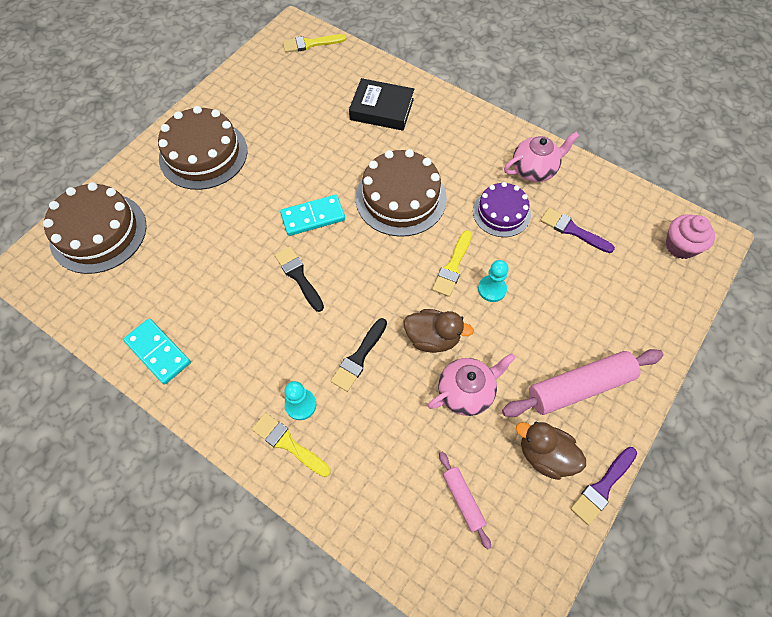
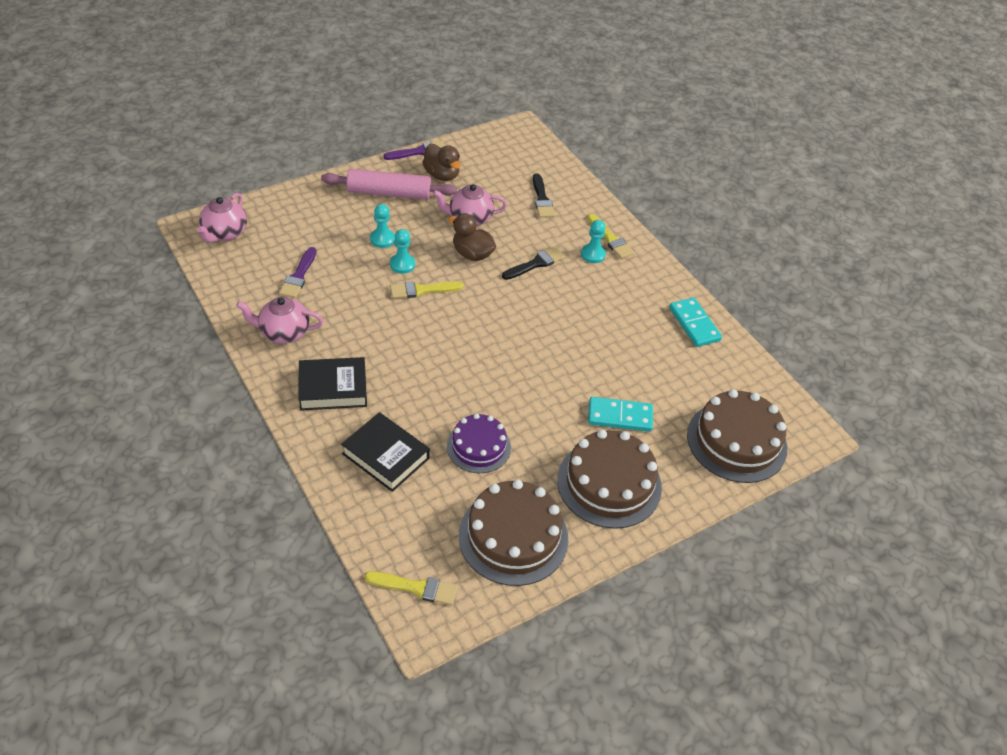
camera: 160 degrees left, 15 degrees down
(298, 276) = (557, 332): black brush -> black brush (542, 199)
(313, 217) = (521, 374): turquoise domino -> turquoise domino (620, 416)
(400, 198) = (428, 359): brown cake -> brown cake (513, 536)
(452, 267) = (422, 290): yellow brush -> yellow brush turned 150 degrees counterclockwise
(457, 141) = (333, 388): none -> black book
(463, 500) = (509, 177): pink rolling pin -> none
(501, 212) = (346, 311): purple cake -> purple cake (478, 447)
(534, 313) = (382, 239): none -> turquoise pawn
(572, 230) = (299, 276): purple brush -> purple brush turned 45 degrees clockwise
(680, 246) = (224, 233): pink cupcake -> pink teapot

